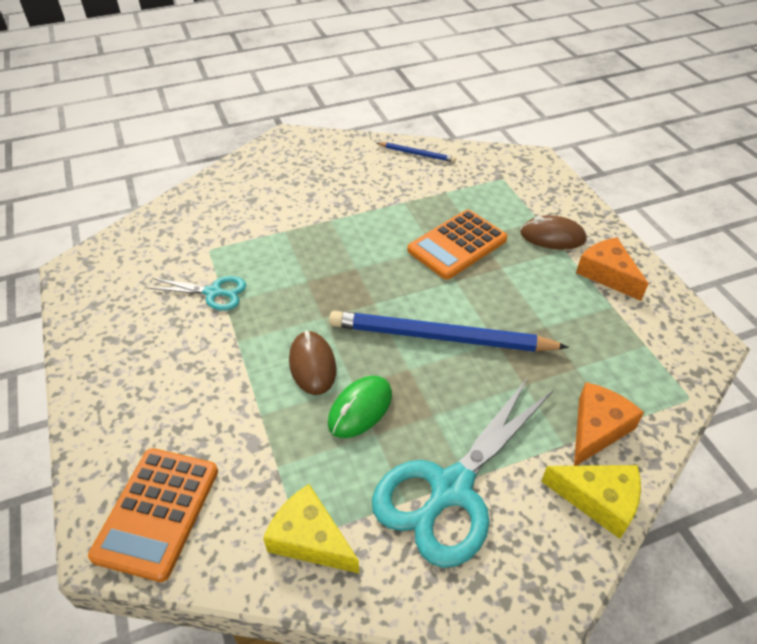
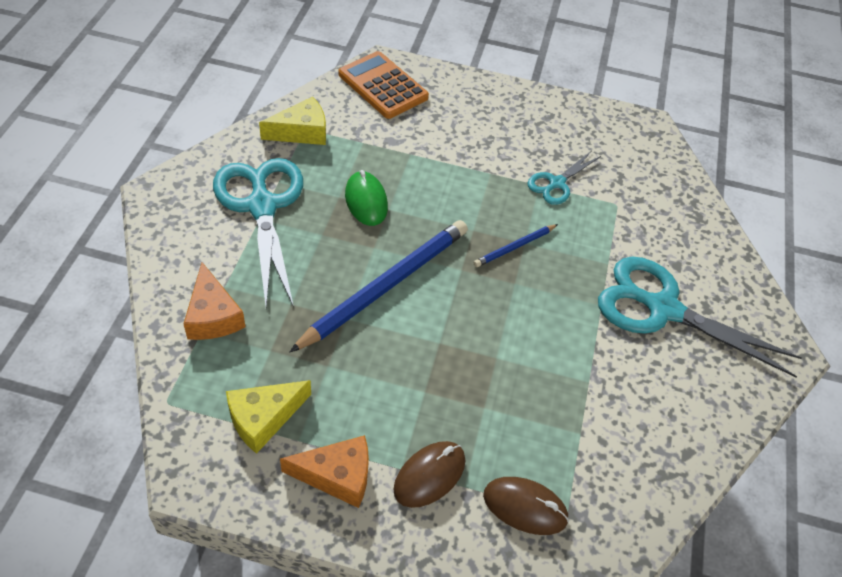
camera: 120 degrees right, 5 degrees up
(303, 192) = (663, 309): none -> turquoise scissors
(312, 365) = (429, 198): brown mouse -> brown mouse (525, 507)
(417, 154) = (677, 458): blue pencil -> blue pencil (514, 247)
(457, 245) = (485, 379): orange calculator -> none
(598, 500) = (172, 271): yellow cheese -> yellow cheese (263, 418)

